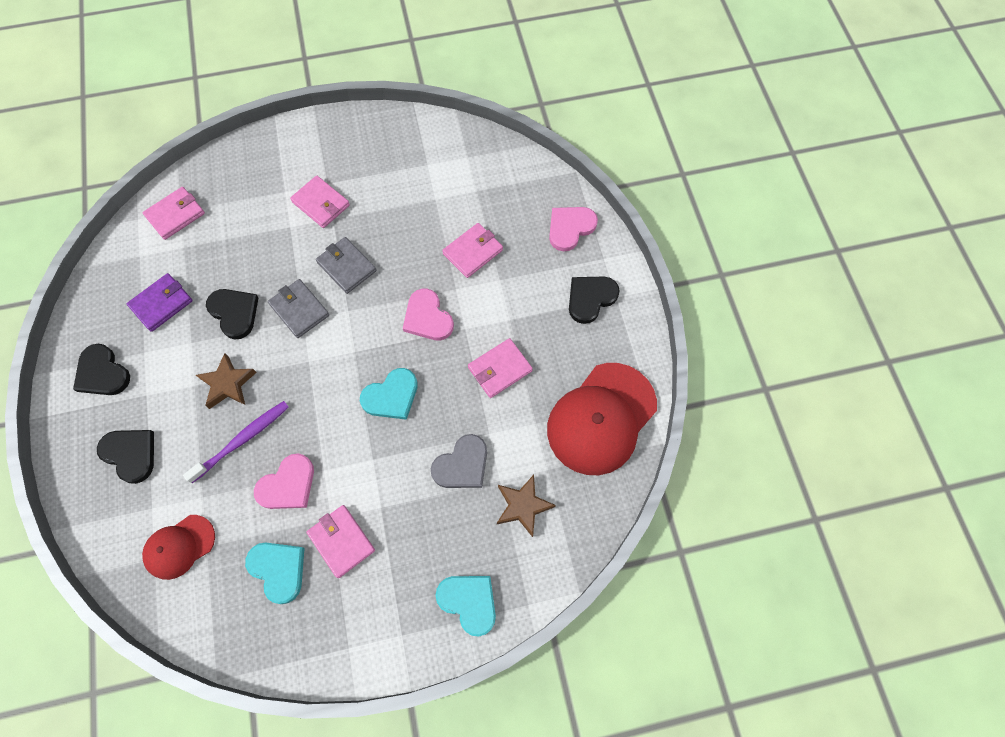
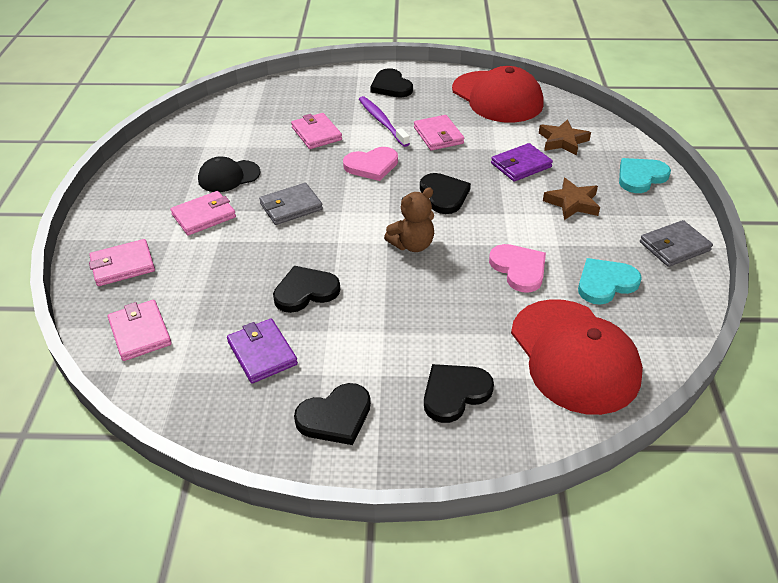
camera: 75 degrees left, 25 degrees down
(179, 547) = (574, 356): red cap -> red cap, size x1.84
(228, 384) = (392, 303): brown star -> brown star (572, 203)
(242, 439) = (461, 297): purple toothbrush -> purple toothbrush (382, 121)
(299, 310) = (325, 243): grey wallet -> grey wallet (674, 246)
(308, 383) = (412, 245): none -> brown teddy bear
(341, 541) = (581, 240): pink wallet -> pink wallet (123, 265)
(382, 201) = (229, 176): none -> black cap
(391, 396) = (444, 195): turquoise heart -> black heart
(462, 465) = (521, 165): grey heart -> purple wallet
(570, 228) = (320, 85): pink heart -> none

